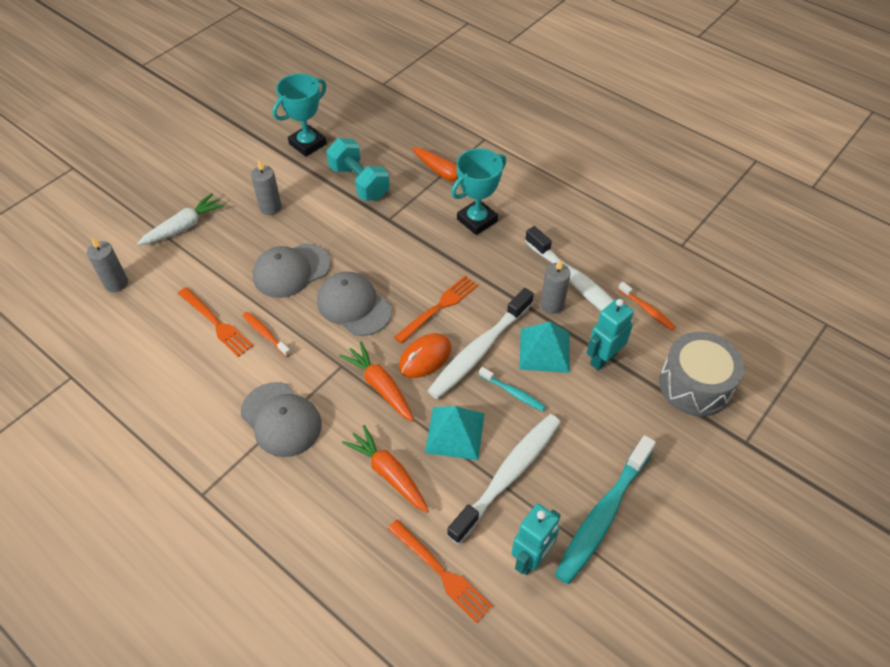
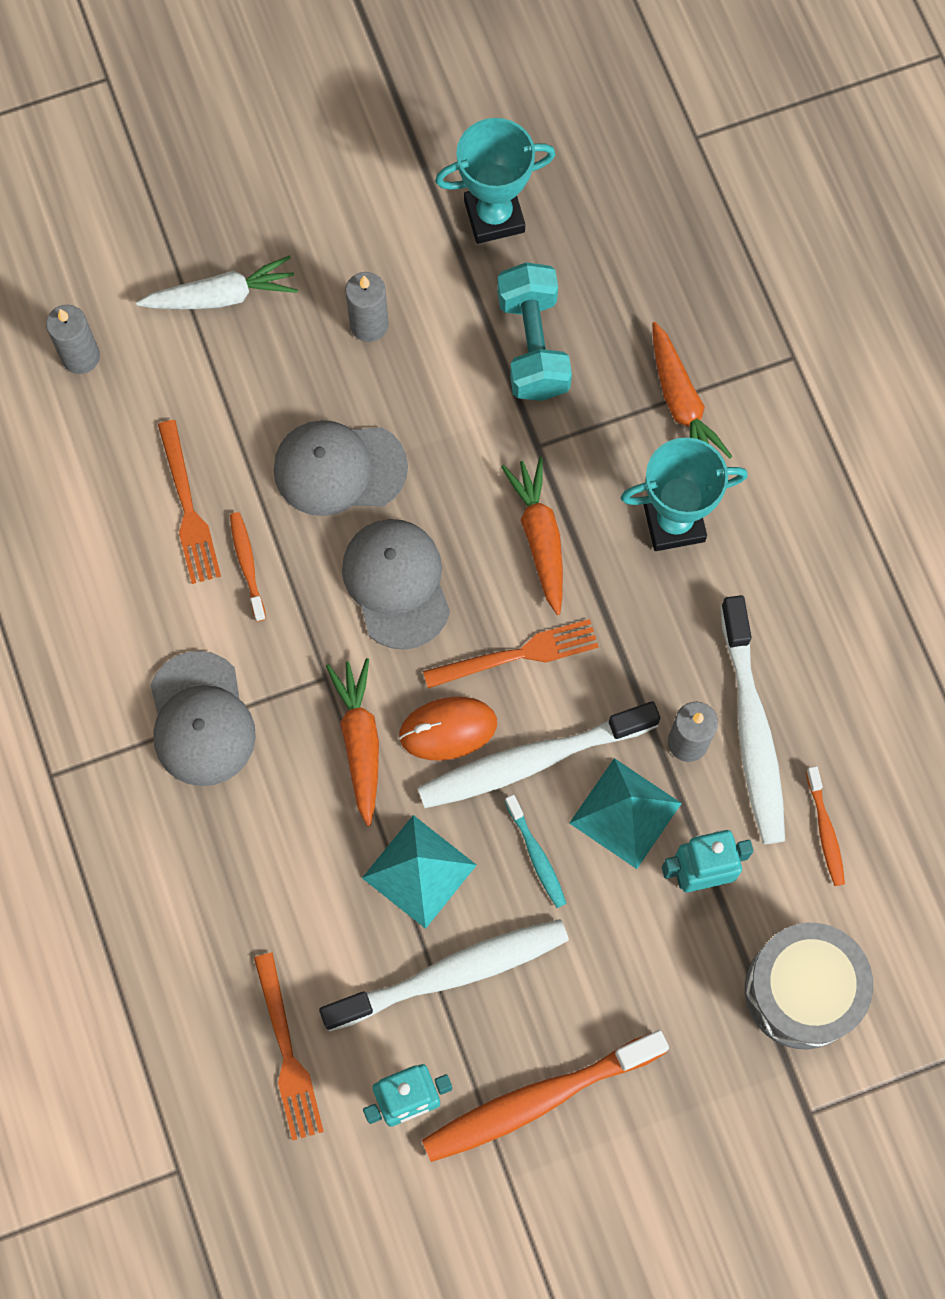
camera: 30 degrees right, 20 degrees up
(388, 473) = (298, 881): orange carrot -> orange carrot (540, 537)
(602, 515) = (538, 1099): turquoise toothbrush -> orange toothbrush

